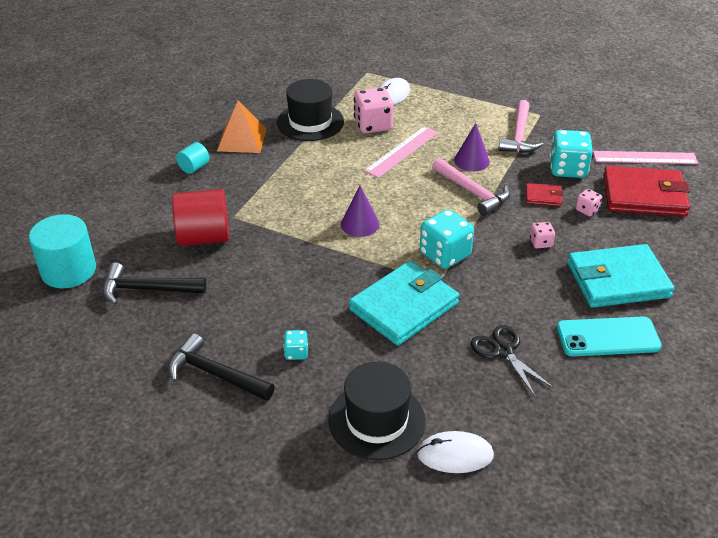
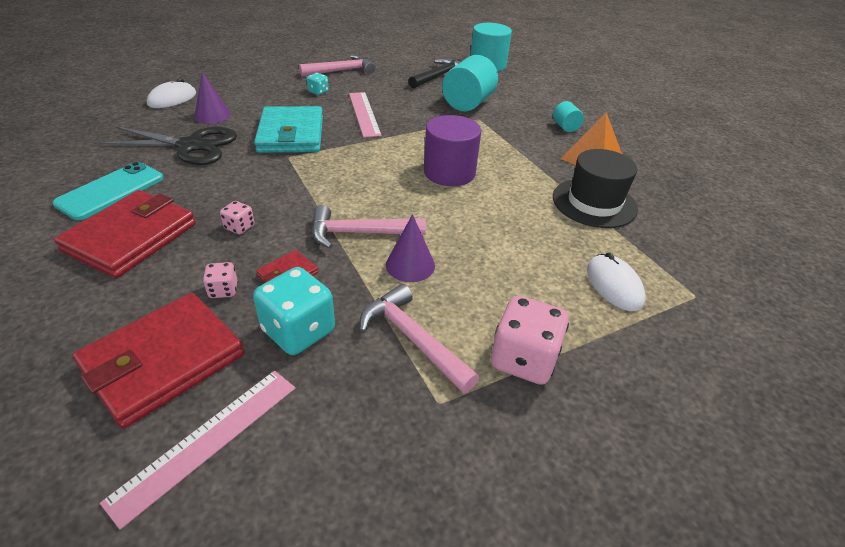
camera: 125 degrees right, 0 degrees up
(204, 237) = (468, 103): red cylinder -> turquoise cylinder
(215, 374) = (341, 71): black hammer -> pink hammer
(350, 192) = (449, 172): none -> purple cylinder
(360, 224) = (400, 158): purple cone -> purple cone (212, 115)
(373, 125) = (552, 237): pink dice -> pink dice (523, 359)
(377, 420) = (233, 91): black hat -> none
(402, 151) = (481, 229): pink ruler -> pink ruler (364, 113)
(445, 255) = (309, 174): turquoise dice -> none
(503, 351) = (191, 146): black scissors -> black scissors, size x1.58
(618, 280) = (131, 237): turquoise wallet -> red wallet

